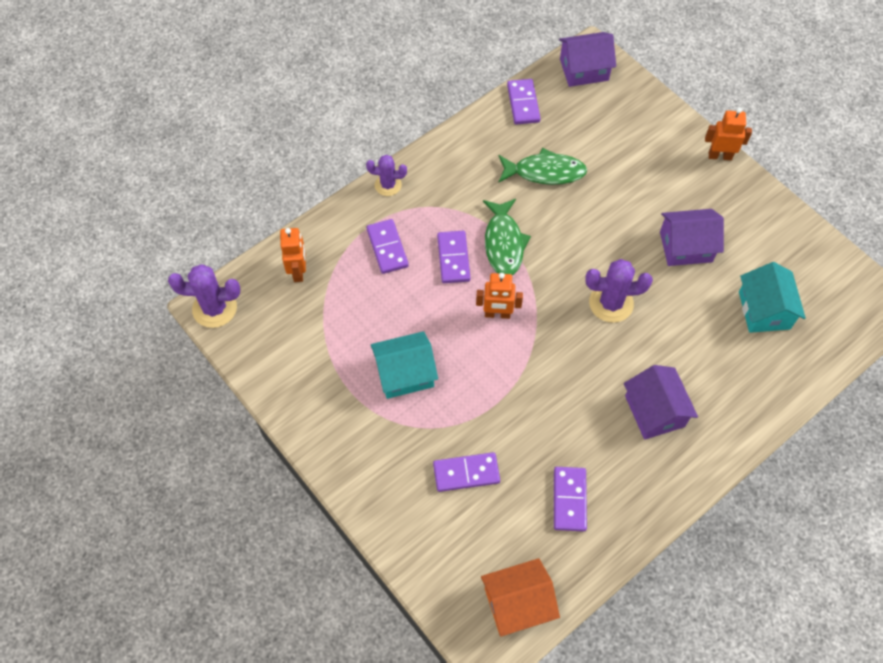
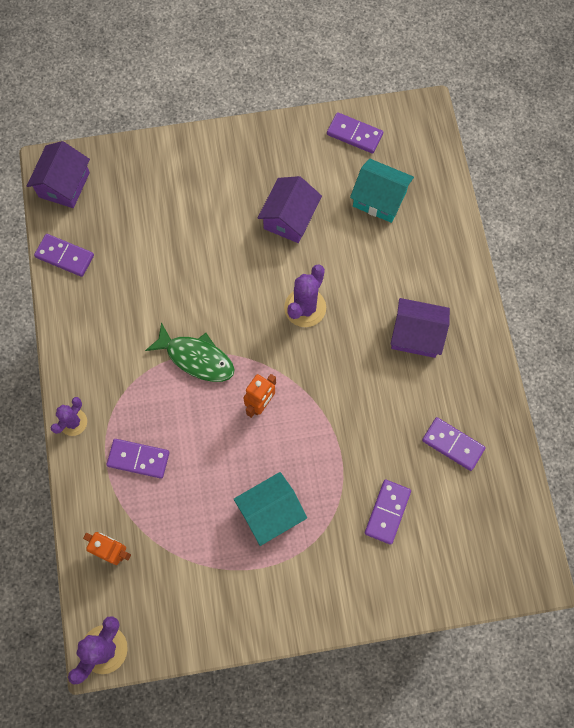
camera: 60 degrees left, 10 degrees up
(405, 373) = (270, 512): turquoise house -> turquoise house turned 45 degrees clockwise
(453, 258) = (185, 408): purple domino -> purple domino (354, 134)
(517, 603) = (513, 534): orange house -> none
(545, 172) = (148, 282): green fish -> none
(720, 156) = (223, 137): orange robot -> none

